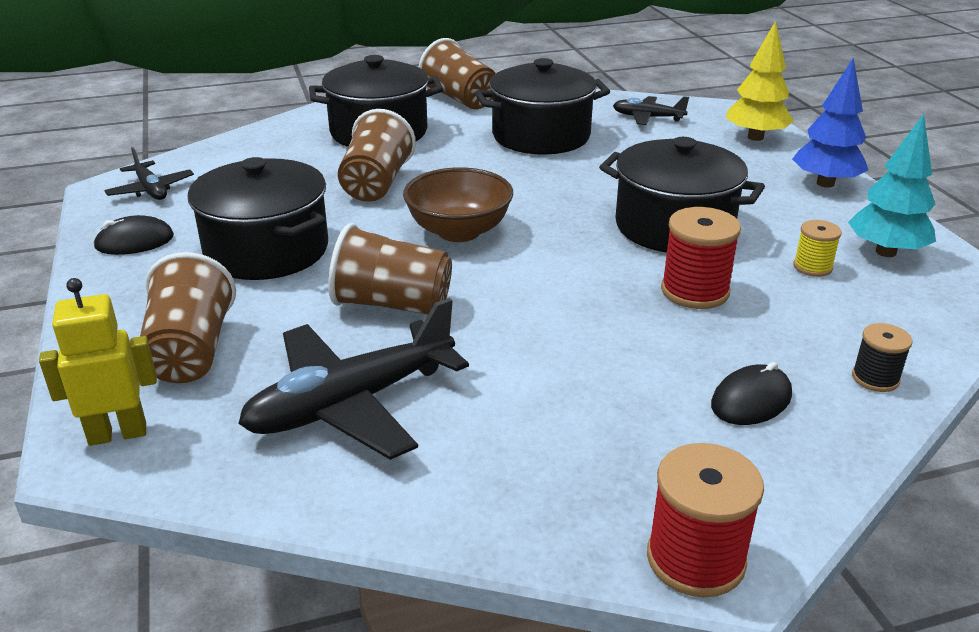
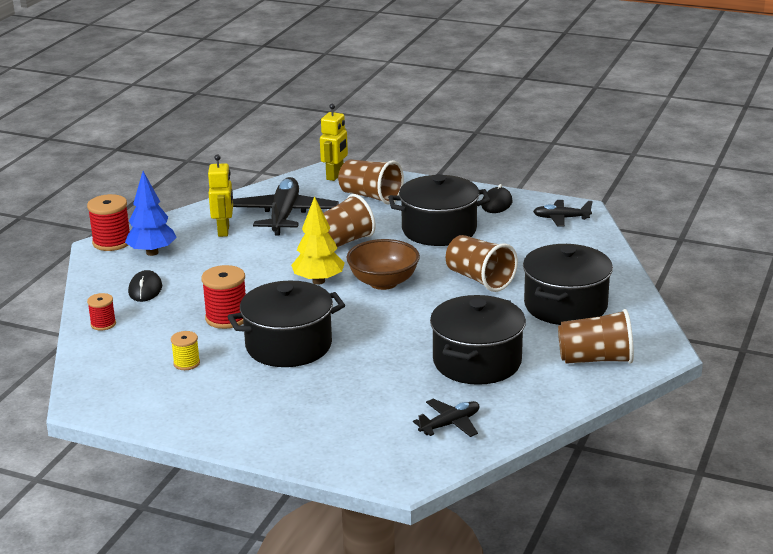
camera: 130 degrees right, 5 degrees down
(480, 438) = (224, 231): none -> yellow robot
(755, 137) = (349, 452): yellow tree -> yellow tree (318, 281)
(825, 183) = (247, 432): blue tree -> blue tree (152, 252)
(875, 378) = (103, 324): black spool -> red spool
(886, 252) = (157, 396): turquoise tree -> none

